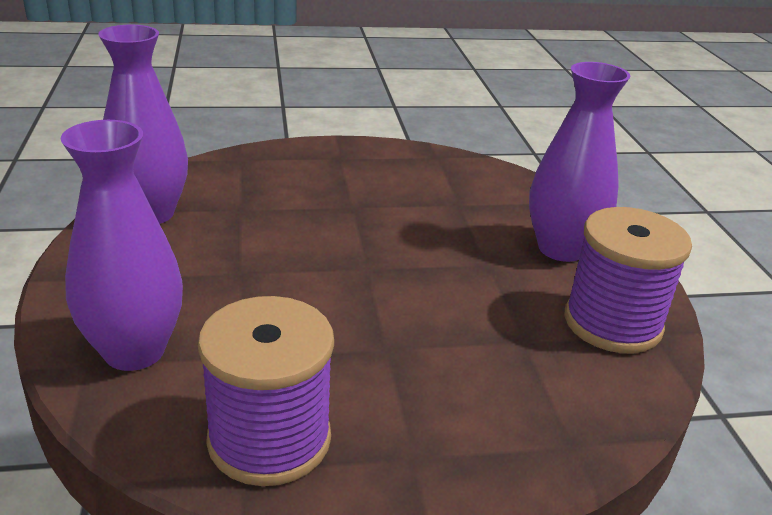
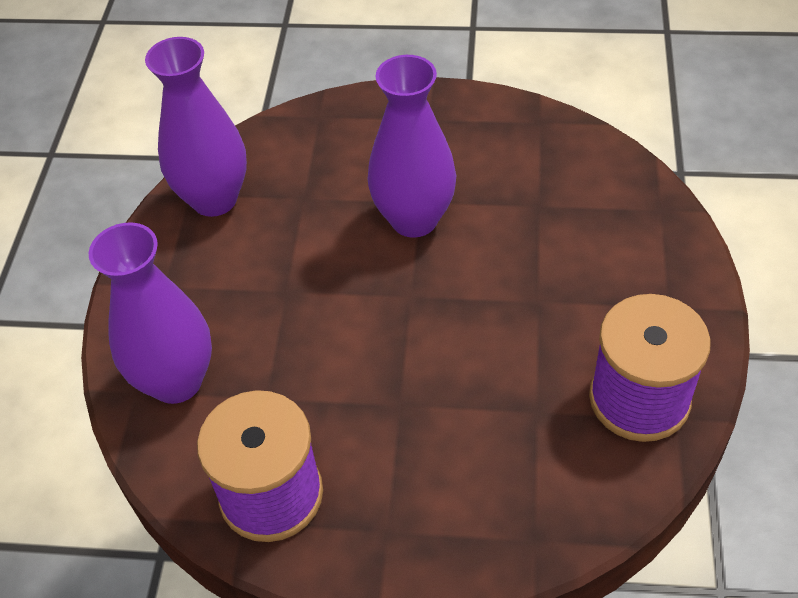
camera: 20 degrees right, 20 degrees up
(561, 249) = (628, 286): purple vase -> purple vase (414, 219)

